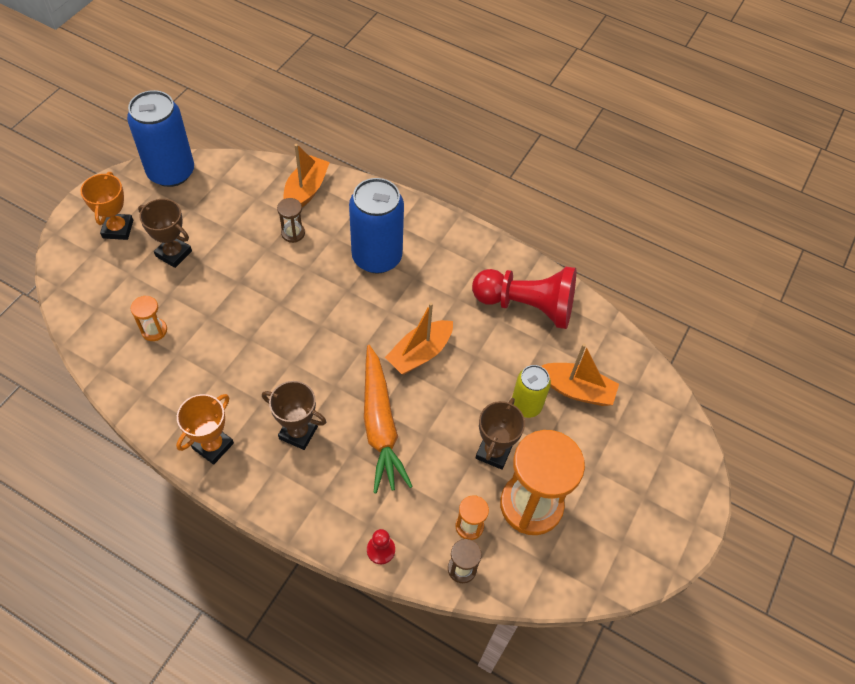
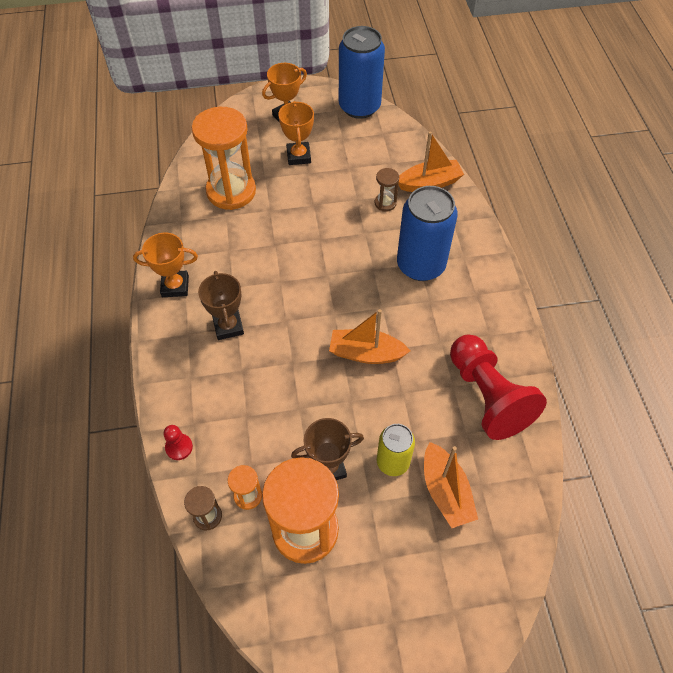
camera: 55 degrees right, 0 degrees up
(154, 330) = (231, 191): orange hourglass -> orange hourglass, size x2.27
(173, 254) = (298, 156): brown trophy -> orange trophy
(380, 425) = (280, 372): orange carrot -> none

